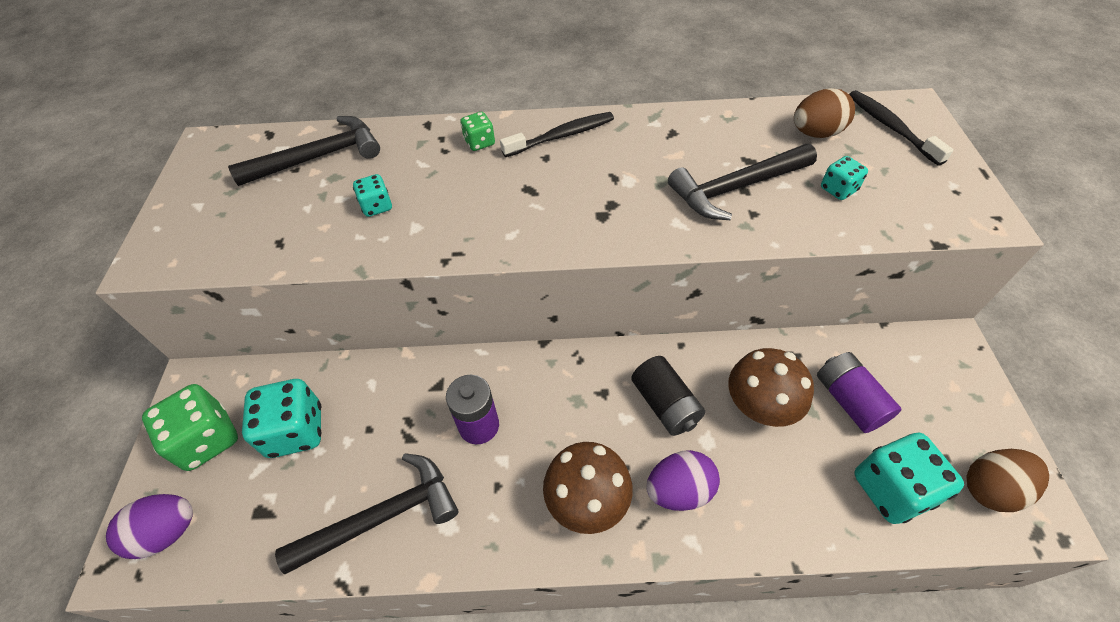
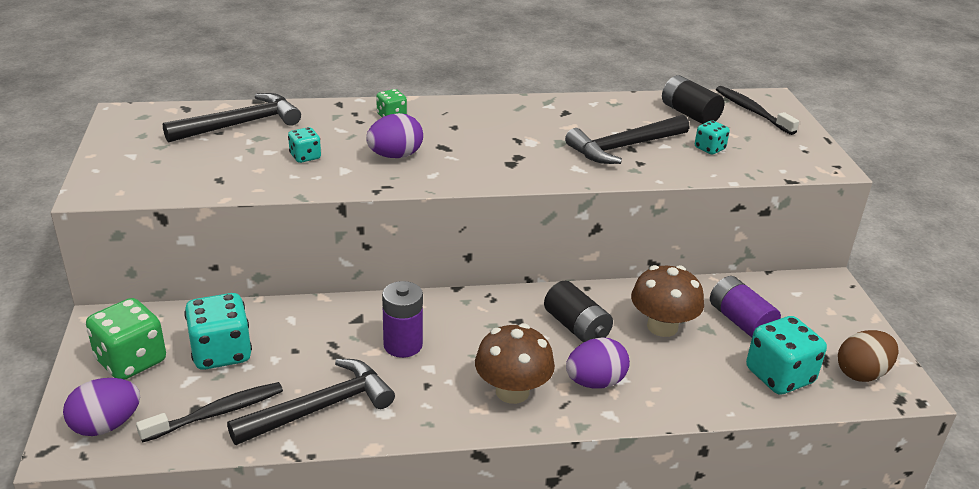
camera: 10 degrees left, 20 degrees down
(474, 204) = (395, 156): none -> purple egg
(562, 136) = (466, 113): black toothbrush -> black toothbrush (217, 413)
(816, 133) = (689, 114): brown egg -> black battery

